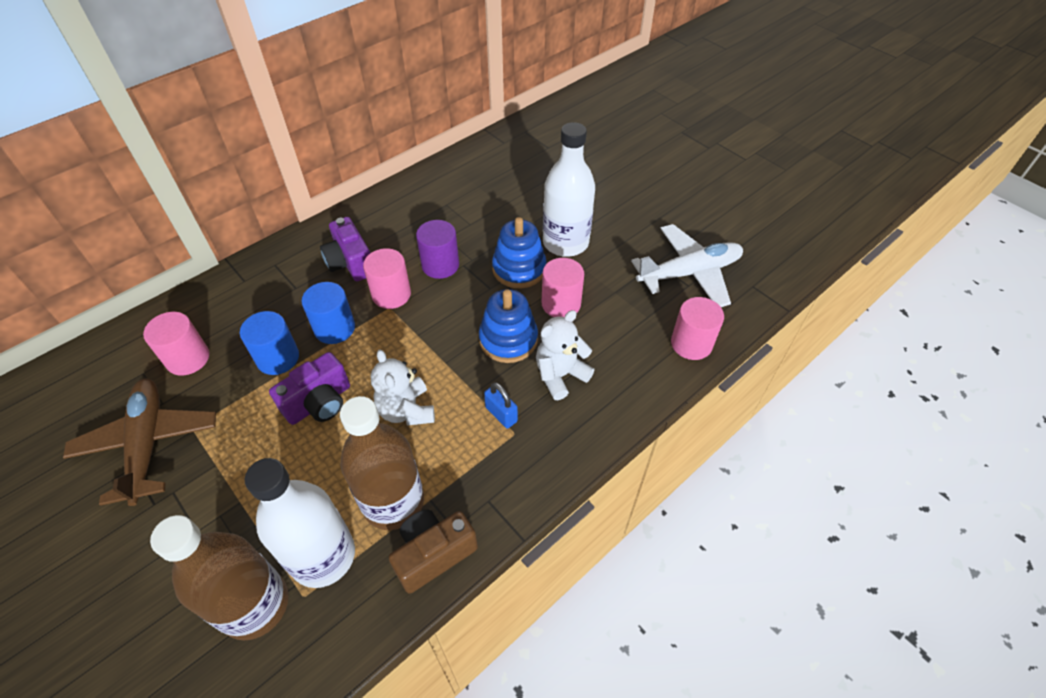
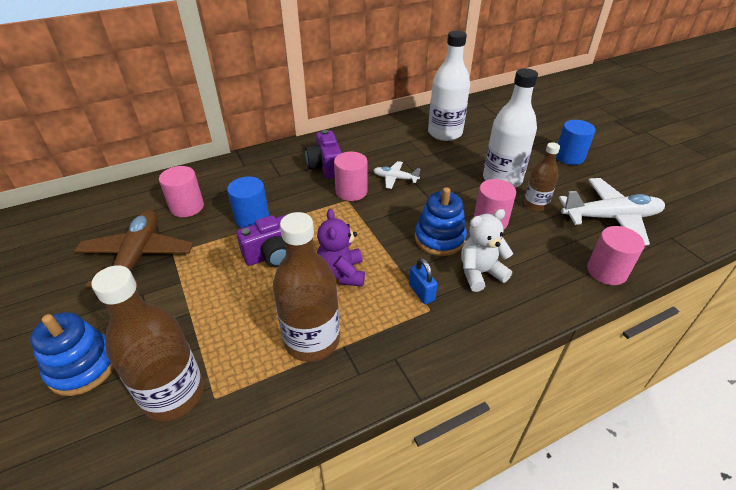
camera: 15 degrees right, 10 degrees down
(323, 556) = (241, 369): white bottle -> white bottle (445, 133)
(334, 328) = (301, 206): blue cylinder -> blue cylinder (569, 157)
(406, 410) = (341, 274): white teddy bear -> purple teddy bear
(433, 554) = (335, 391): brown camera -> none
(440, 265) = (395, 178): purple cylinder -> white plane
(519, 269) = (459, 191): blue stacking toy -> blue stacking toy (83, 367)
(607, 271) = (535, 204): none -> brown bottle

